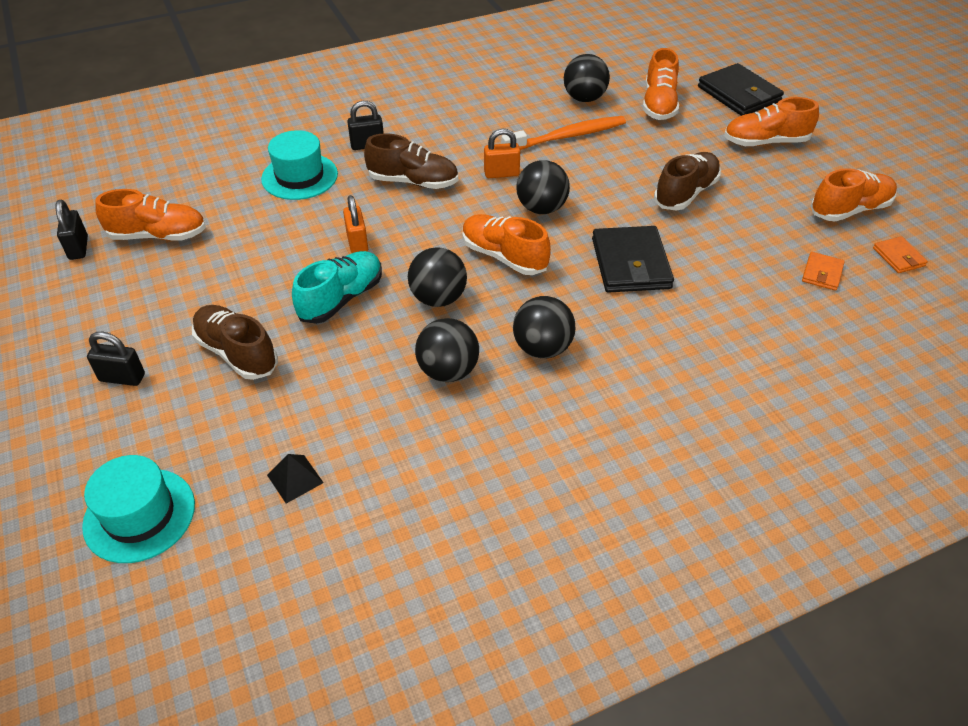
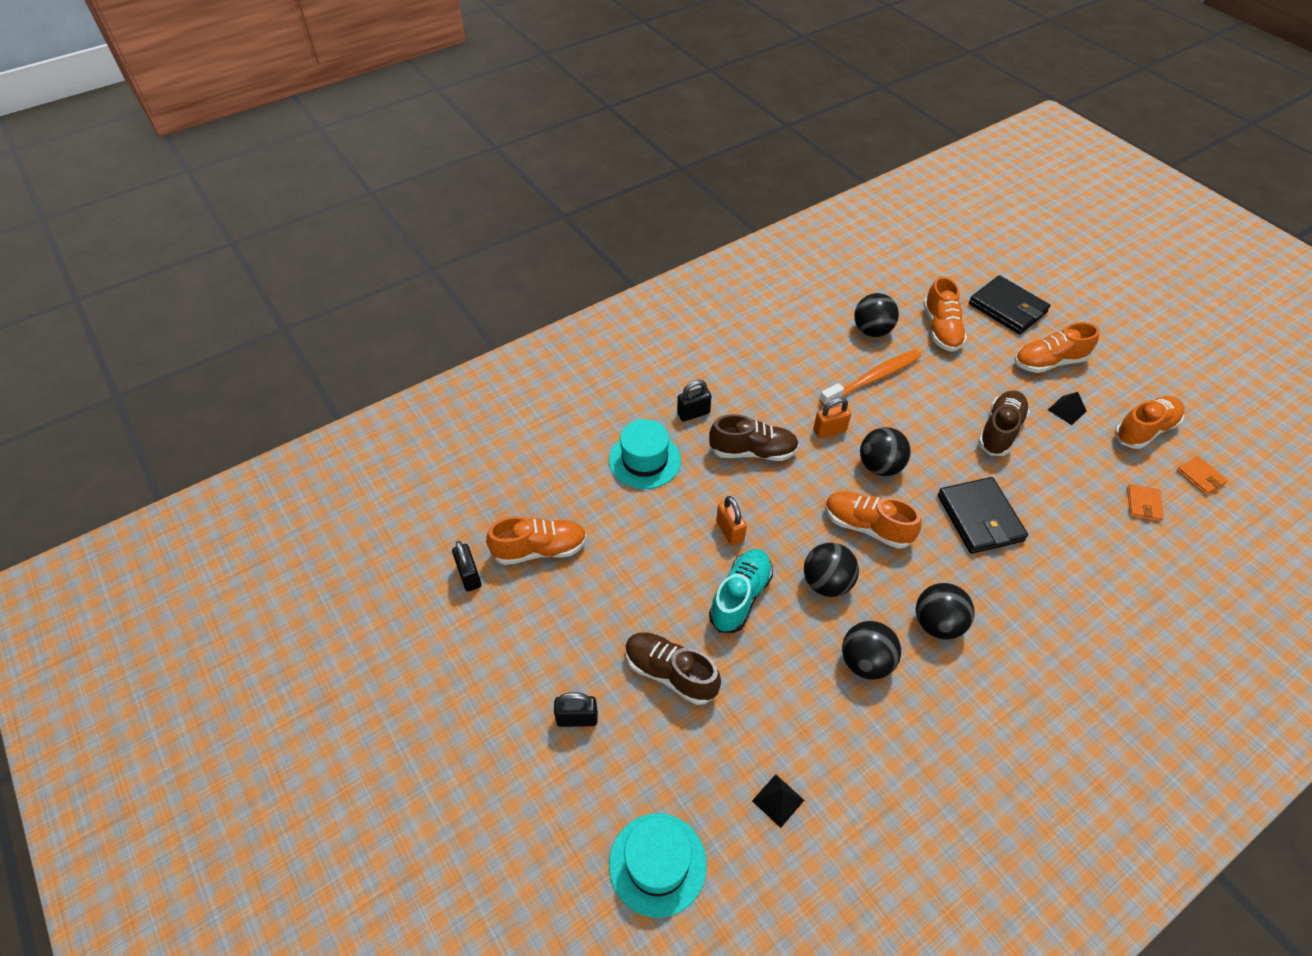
camera: 10 degrees left, 5 degrees up
(768, 184) = (1067, 410): none -> black pyramid

